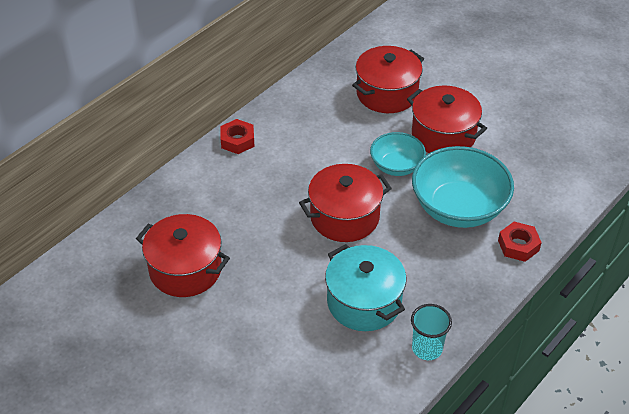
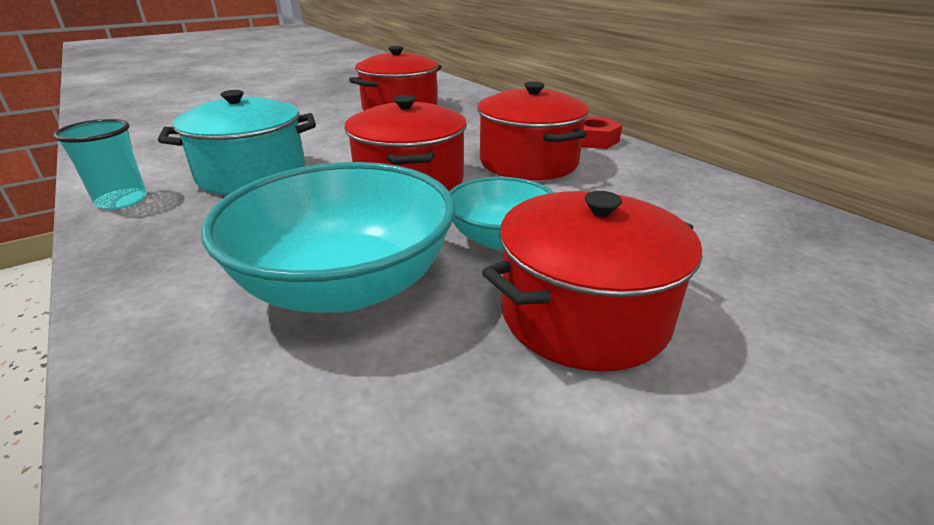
camera: 105 degrees right, 15 degrees down
(387, 93) = (734, 264): red pot -> red pot (528, 162)
(518, 245) = (166, 344): red nut -> none

